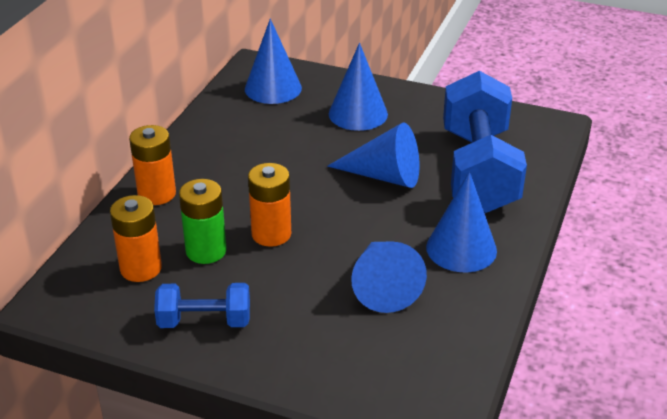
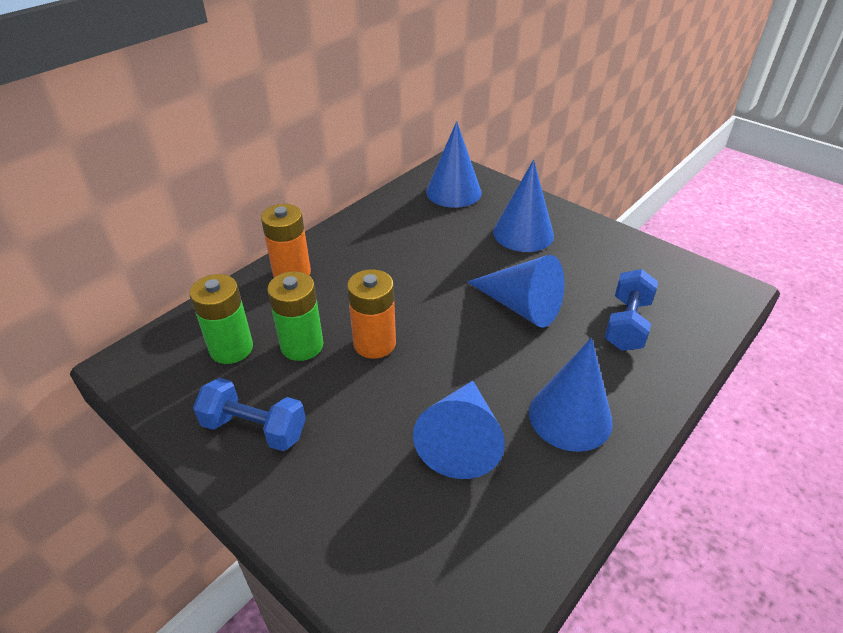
camera: 20 degrees right, 5 degrees up
(141, 268) = (231, 348): orange battery -> green battery
(479, 170) = (627, 324): blue dumbbell -> blue dumbbell, size x0.50

